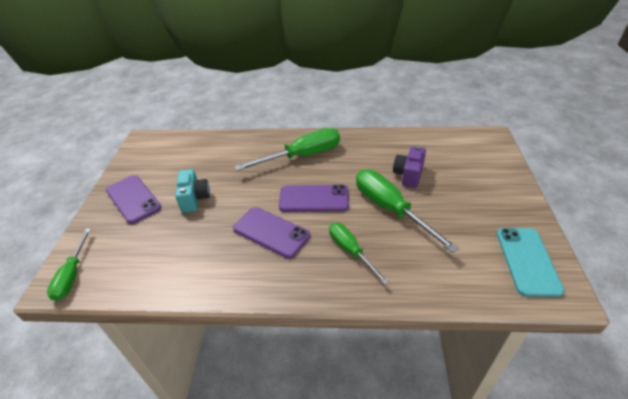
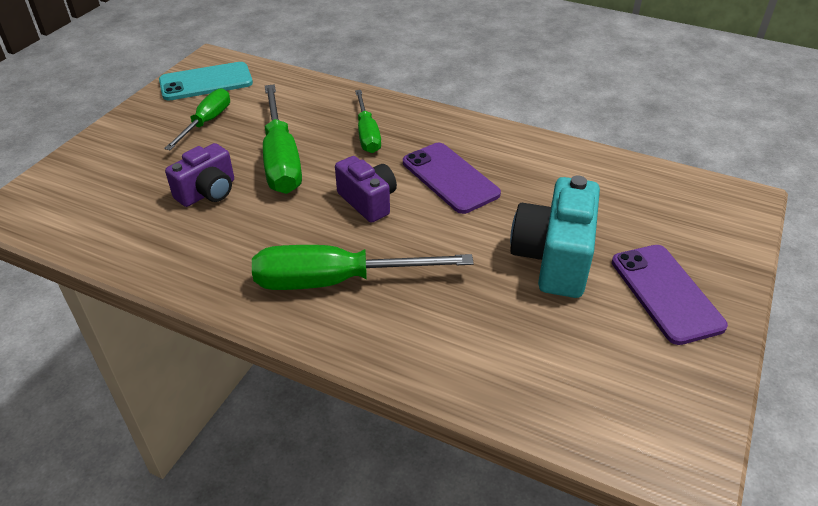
camera: 160 degrees left, 0 degrees up
(72, 275) = (724, 203): green screwdriver -> green screwdriver (206, 122)
(194, 199) = (553, 259): turquoise camera -> turquoise camera, size x1.56
(314, 199) = (368, 201): purple phone -> purple camera
(527, 261) = (206, 82): turquoise phone -> turquoise phone turned 45 degrees clockwise

